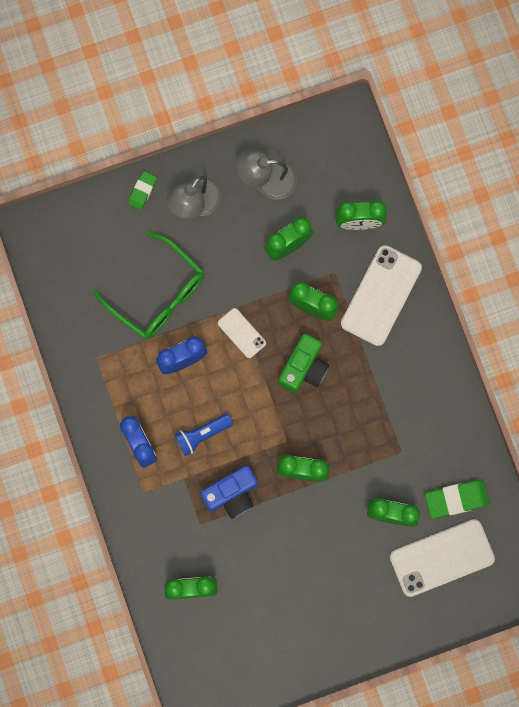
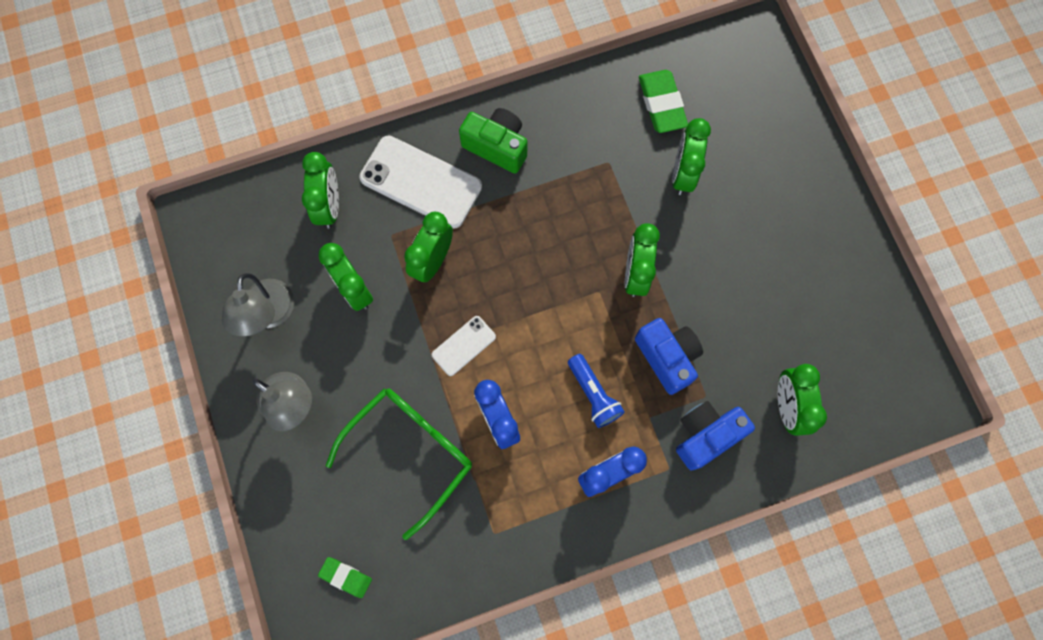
camera: 90 degrees left, 5 degrees down
(142, 191) = (271, 474): green eraser -> green eraser (345, 577)
(169, 522) = (706, 435): none -> blue camera
(304, 368) = (508, 271): green camera -> green camera (497, 146)
(441, 557) = (729, 120): white phone -> none

